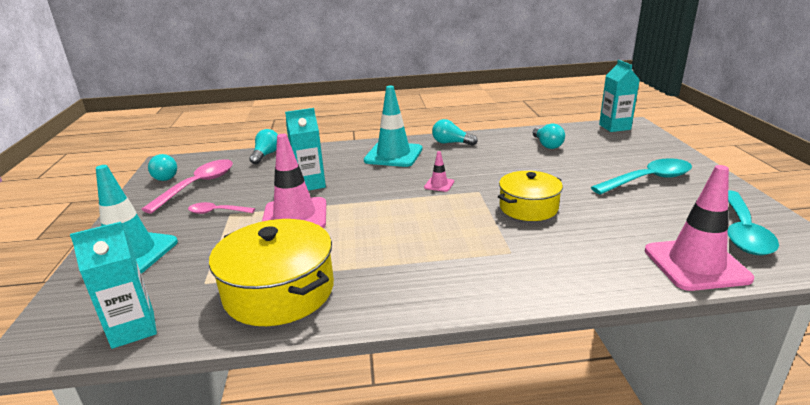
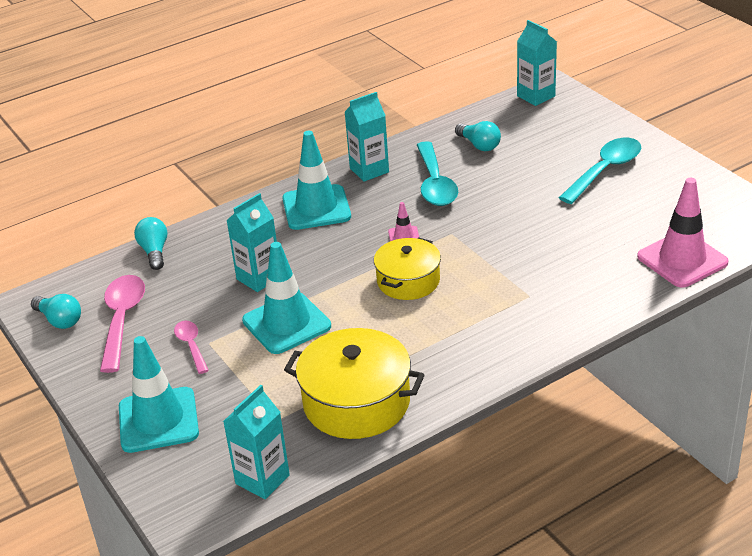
camera: 25 degrees left, 10 degrees up
(217, 212) = (191, 346): pink spoon -> pink spoon turned 90 degrees clockwise
(295, 216) = (286, 323): pink traffic cone -> turquoise traffic cone
(451, 143) = (369, 170): turquoise light bulb -> turquoise carton
(528, 207) = (513, 240): yellow pot -> yellow pot (408, 281)
(743, 232) = (706, 213): turquoise spoon -> turquoise spoon (435, 184)

